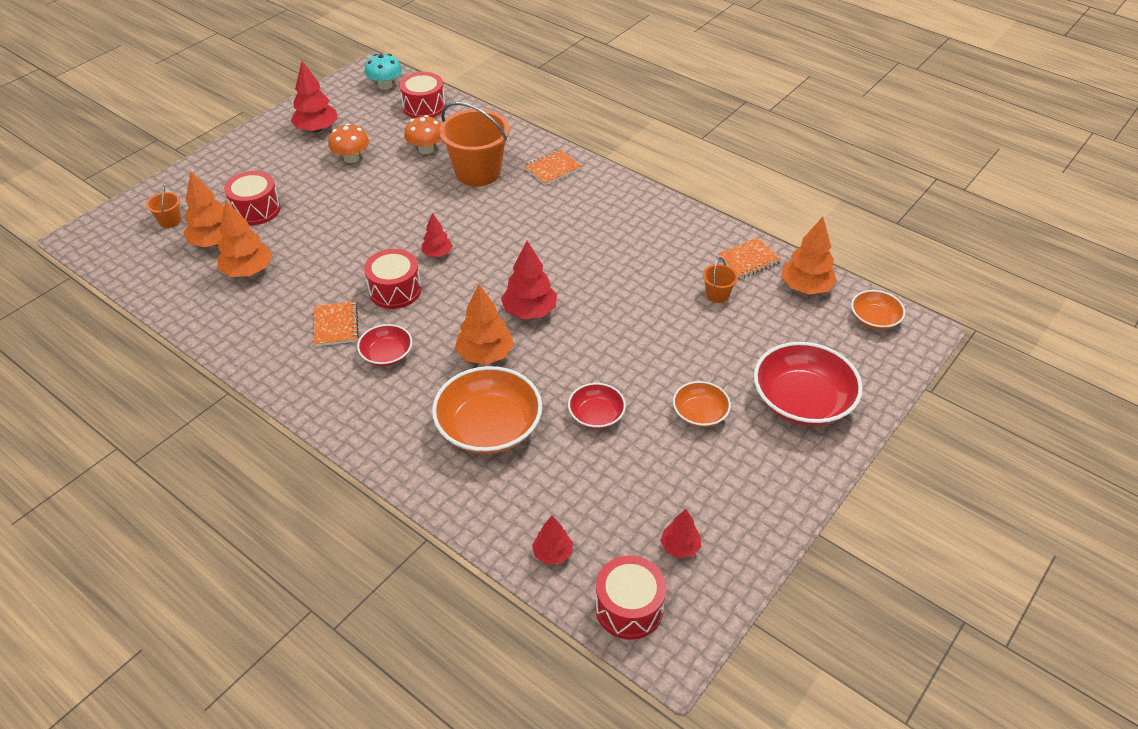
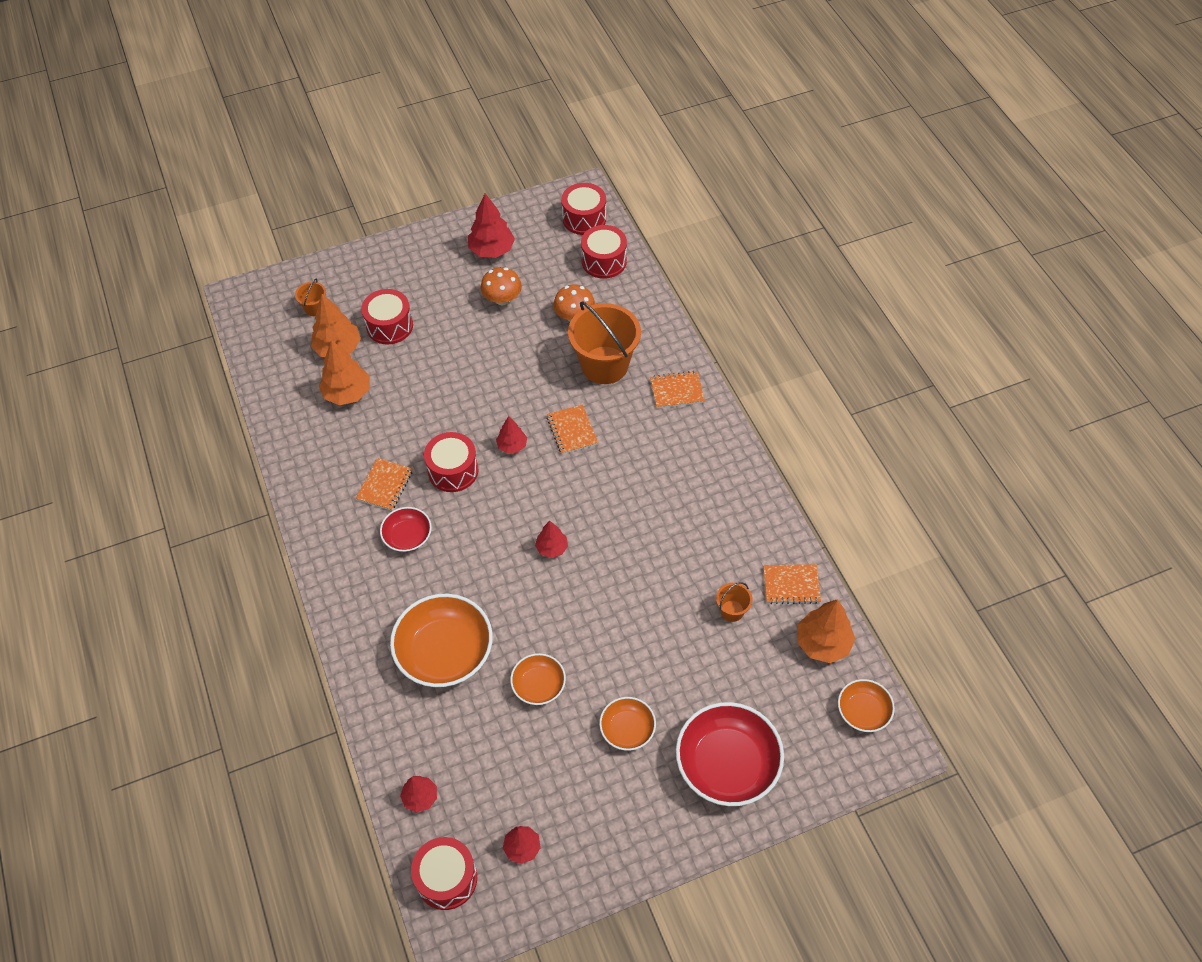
camera: 30 degrees right, 10 degrees up
(385, 85) = (584, 218): turquoise mushroom -> red drum
(483, 224) = (572, 430): none -> orange notebook
(485, 355) = (486, 576): orange tree -> none
(529, 311) = (552, 548): red tree -> red tree, size x0.59
(596, 415) = (538, 685): red bowl -> orange bowl

